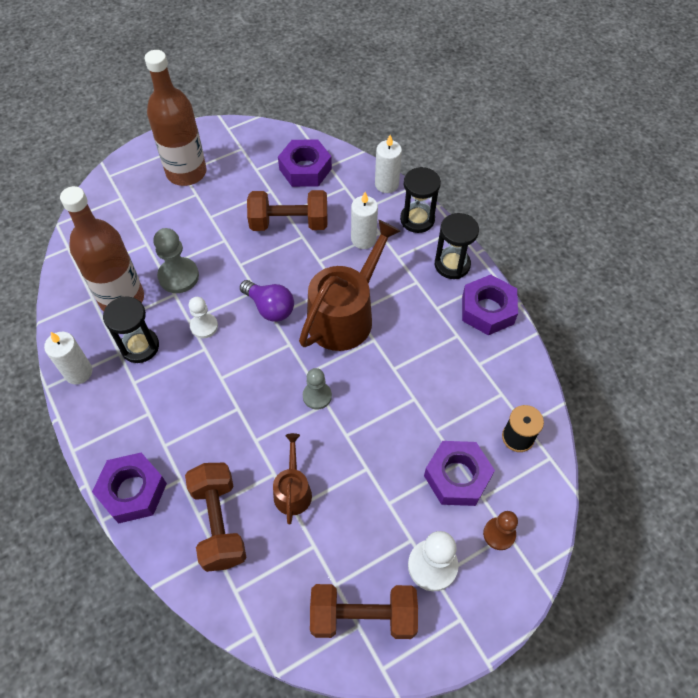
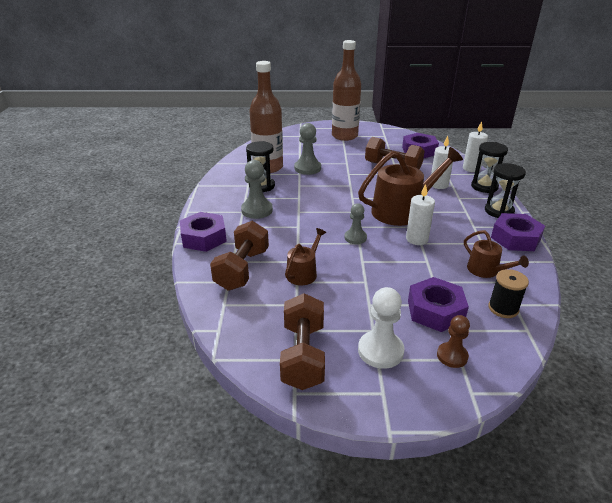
camera: 30 degrees right, 25 degrees down
(78, 372) = (219, 185): white candle -> white candle (417, 239)
(166, 402) = (257, 210): none -> grey pawn
(204, 326) = (306, 189): white pawn -> none
(270, 308) = (353, 194): purple light bulb -> none
(363, 616) = (303, 355): brown dumbbell -> brown dumbbell turned 60 degrees clockwise
(479, 383) = (486, 270): none -> brown watering can

